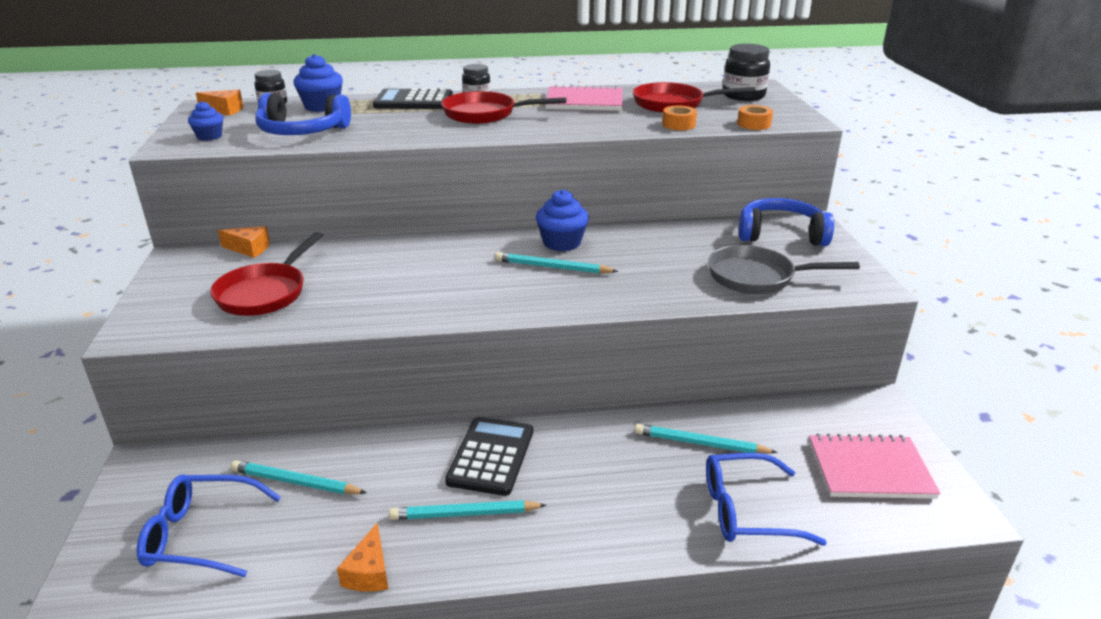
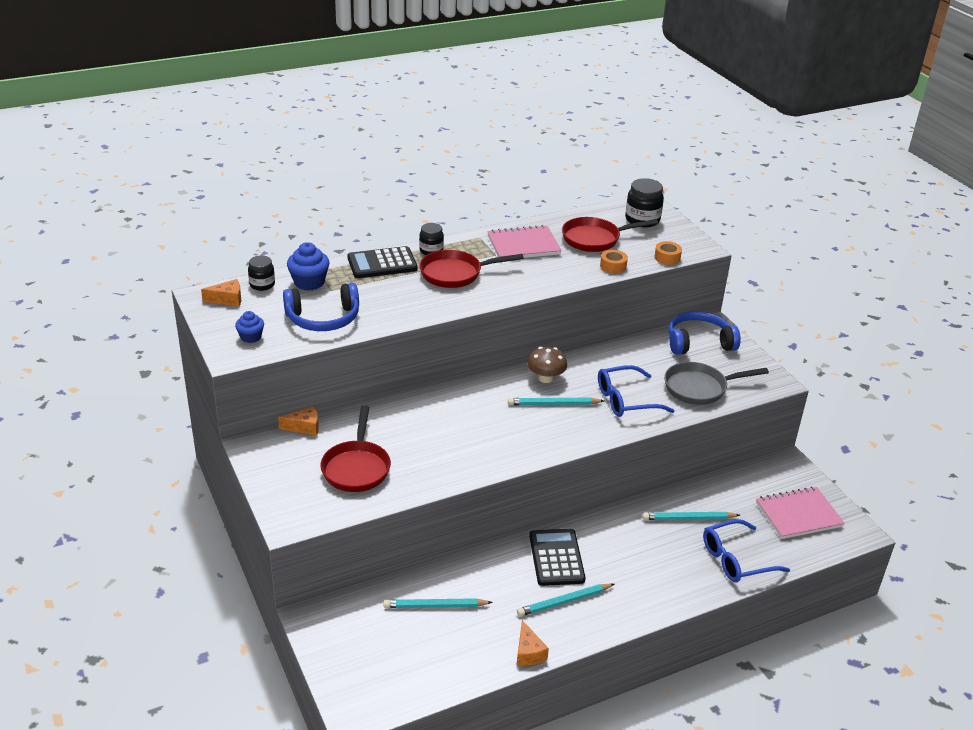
camera: 20 degrees left, 5 degrees up
(201, 535) = (400, 656): blue glasses -> blue glasses (626, 400)
(562, 243) = (545, 378): blue cupcake -> brown mushroom

